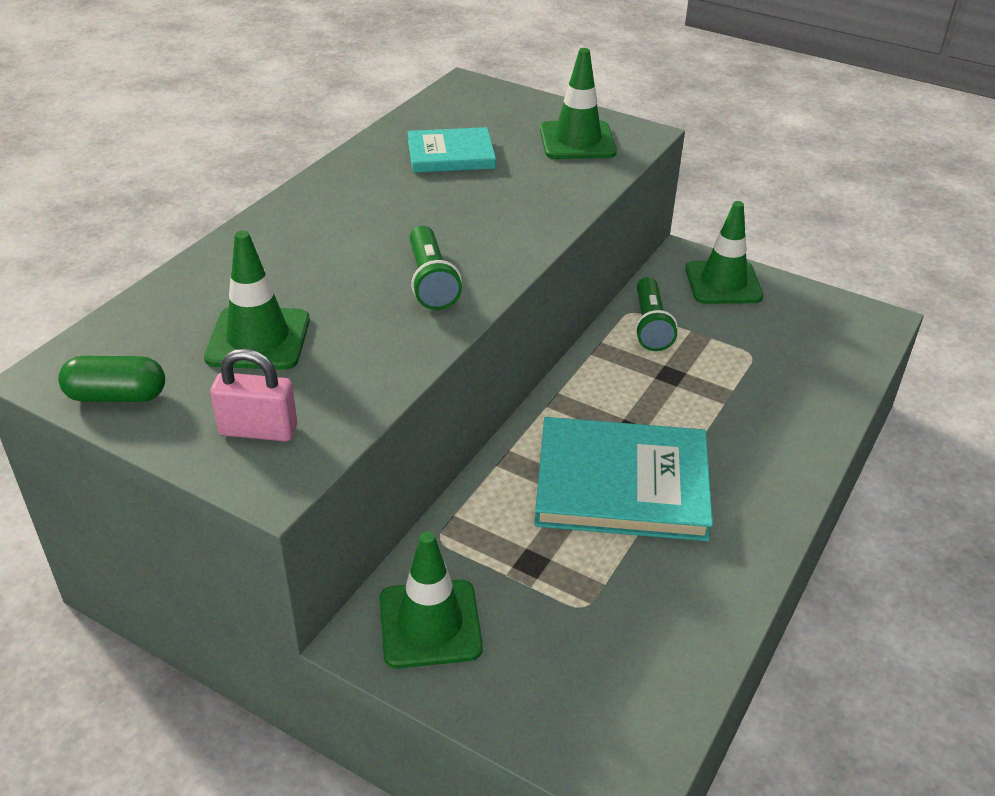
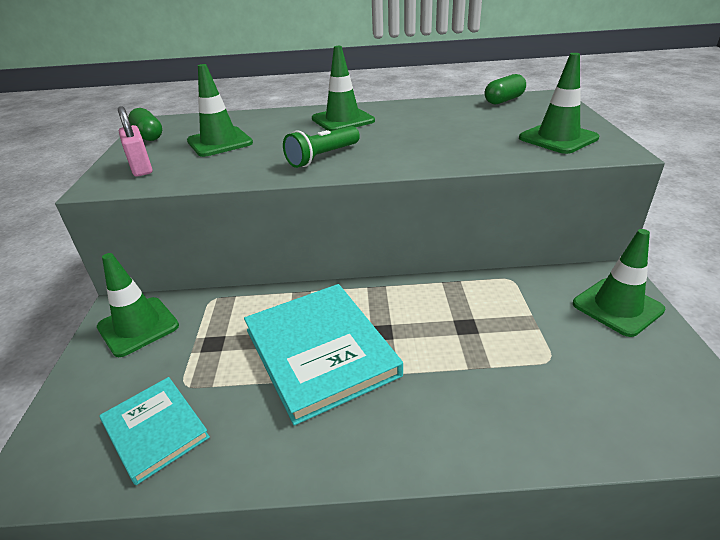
camera: 60 degrees right, 5 degrees down
(329, 224) = (343, 120): none -> green traffic cone
(437, 111) = (504, 100): none -> green capsule
(451, 154) = (465, 118): turquoise book -> turquoise book (155, 430)
(651, 326) = (509, 294): green flashlight -> none

